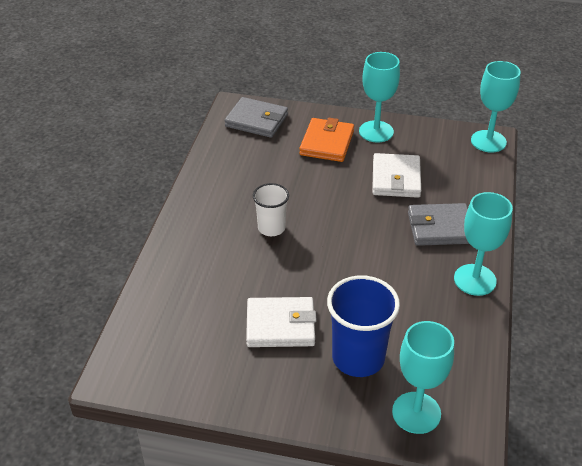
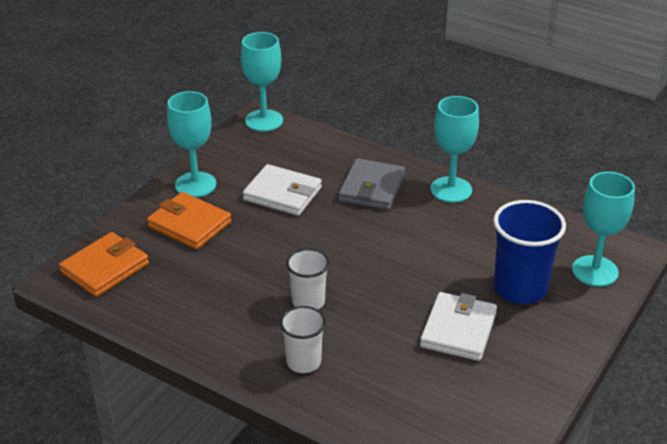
camera: 70 degrees left, 5 degrees down
(204, 243) = (303, 362): none -> white cup
(256, 120) = (105, 268): grey wallet -> orange wallet

